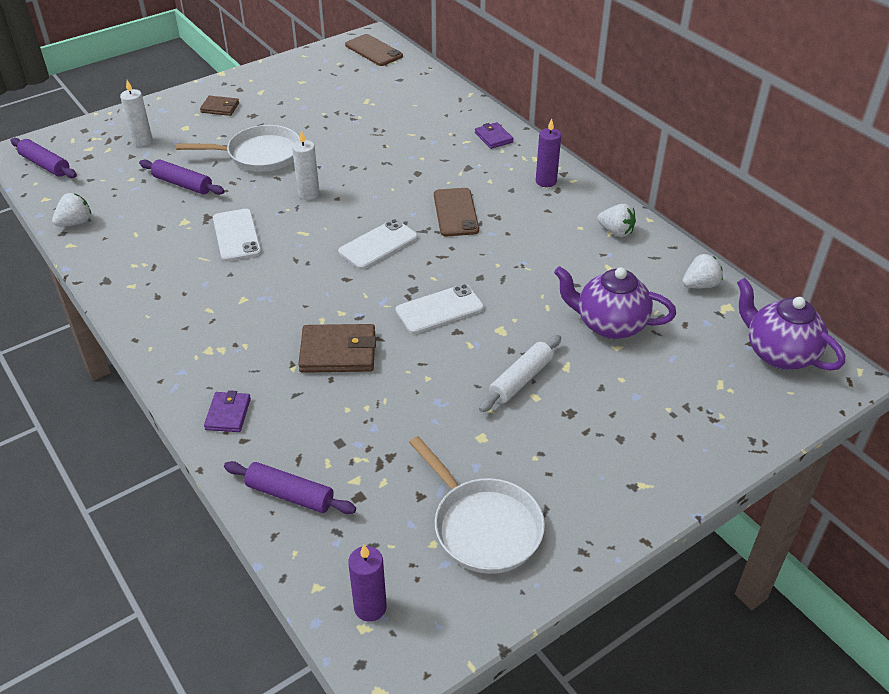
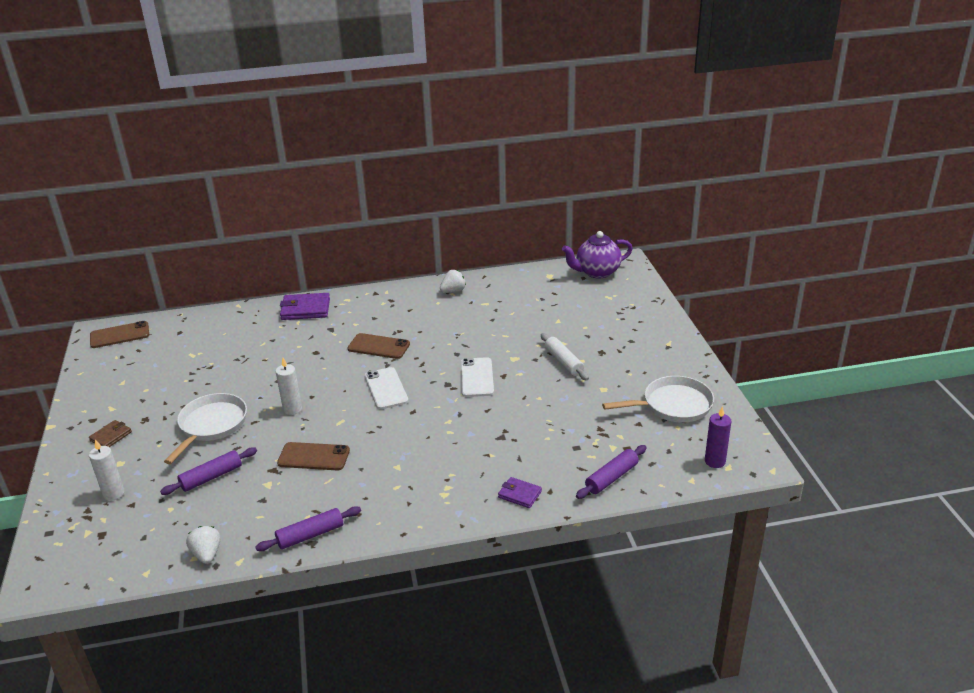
camera: 65 degrees left, 10 degrees down
(45, 165) = (84, 568): purple rolling pin -> purple rolling pin (310, 535)
(237, 235) = (314, 457): white phone -> brown phone
(338, 352) = (489, 430): brown wallet -> none
(493, 137) = (305, 309): purple wallet -> purple wallet, size x1.69
(546, 181) = (378, 302): purple candle -> none
(609, 325) = (537, 318): purple teapot -> none
(700, 285) = (525, 278): white strawberry -> none

